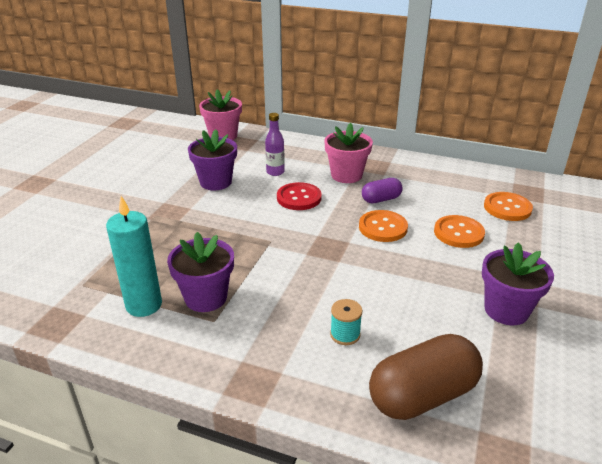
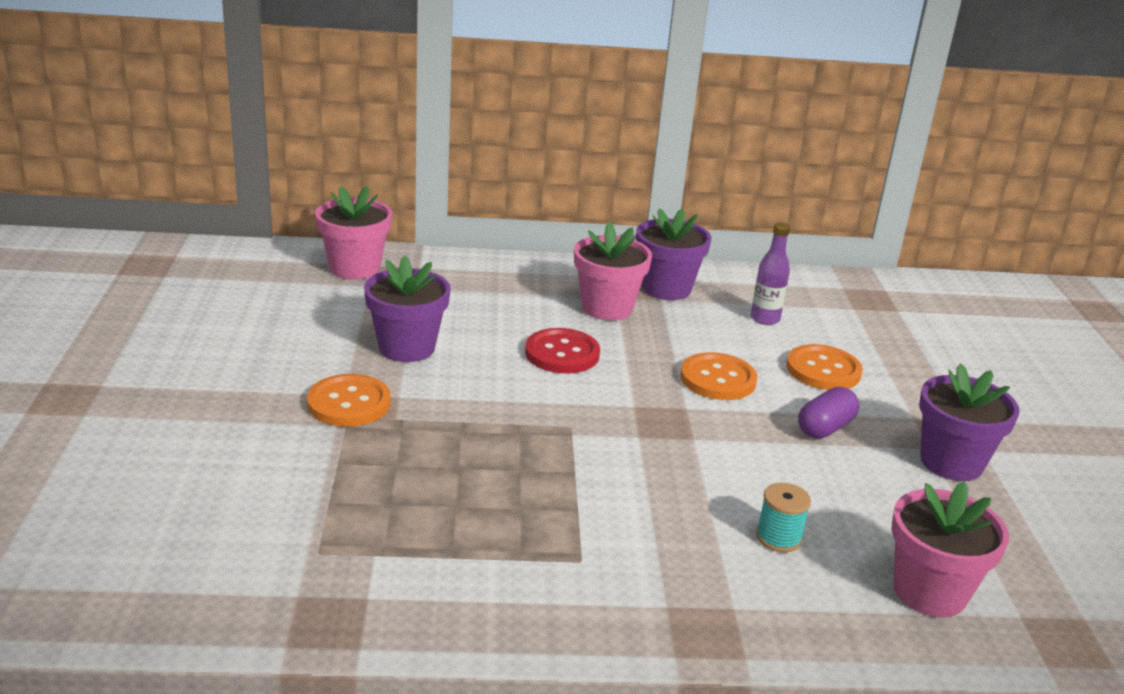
camera: 25 degrees left, 5 degrees down
(144, 305) = (452, 561): turquoise candle -> none
(206, 297) = (541, 529): purple flower pot -> purple flower pot (666, 288)
(275, 172) = (492, 318): purple bottle -> purple bottle (765, 319)
(381, 199) = (684, 338): purple capsule -> purple capsule (825, 428)
(422, 395) = (929, 592): brown capsule -> pink flower pot
(507, 208) = (860, 325): orange button -> orange button (349, 403)

